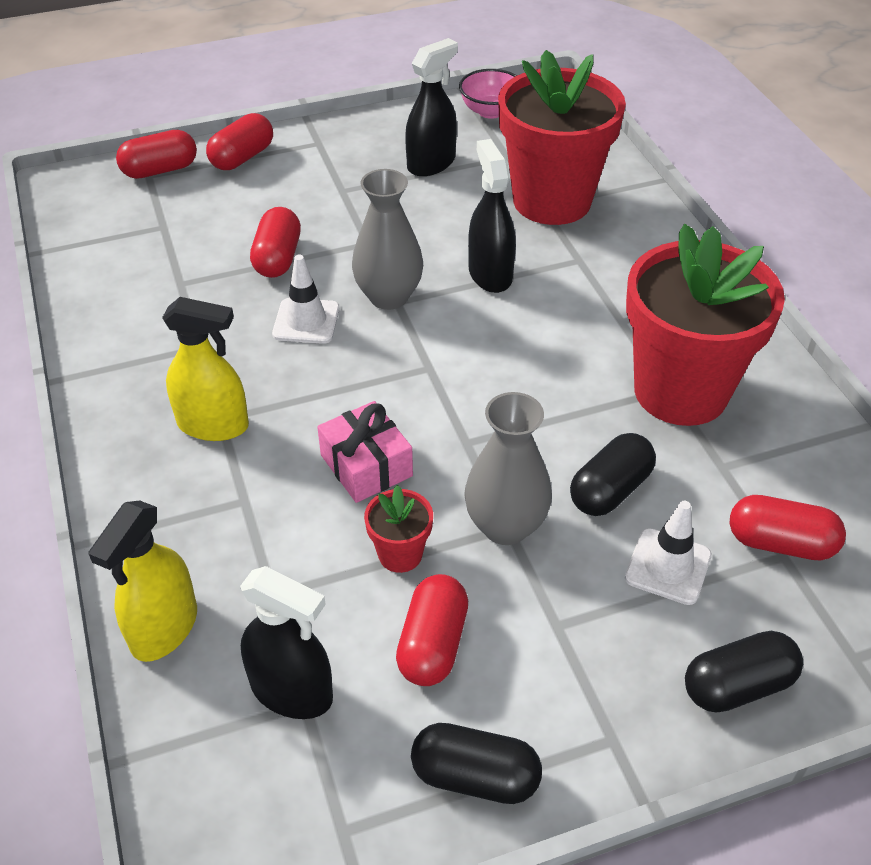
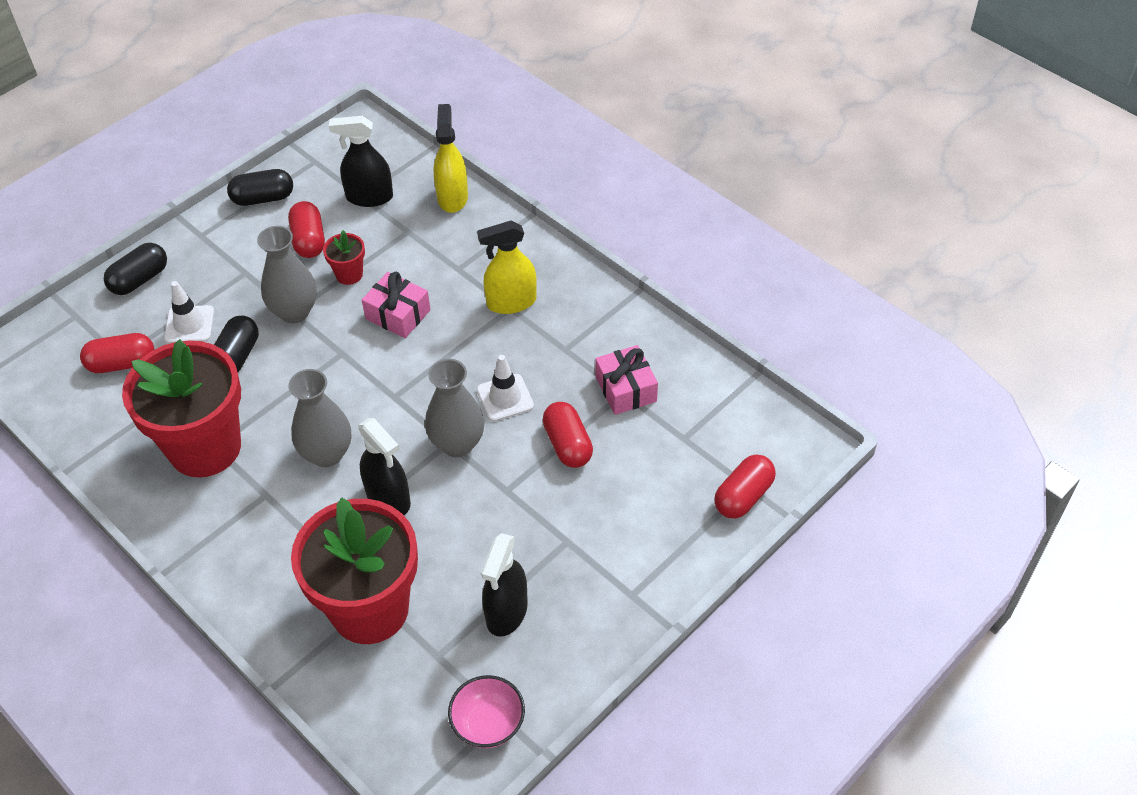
camera: 155 degrees right, 5 degrees up
(174, 284) = (625, 389): none -> pink gift
(242, 157) = (685, 543): red capsule -> none
(537, 336) = (327, 454): none -> grey vase

